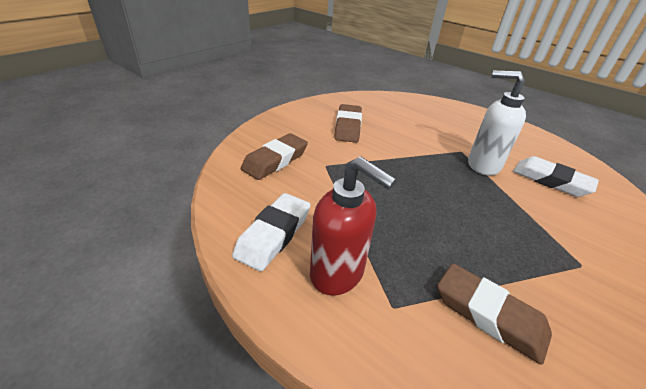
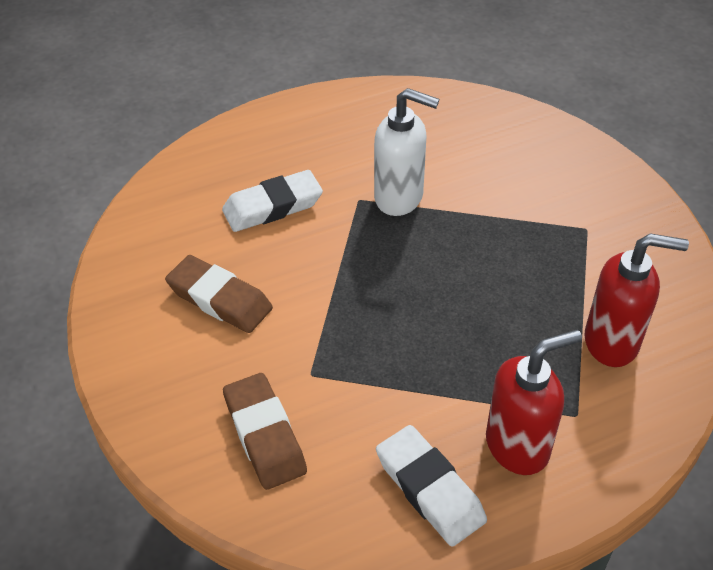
camera: 60 degrees left, 10 degrees up
(482, 165) = (399, 198): white soap dispenser -> white soap dispenser turned 120 degrees counterclockwise
(489, 314) = (612, 342): brown eraser -> red soap dispenser
(551, 180) = (460, 154): white eraser -> white eraser (273, 206)

